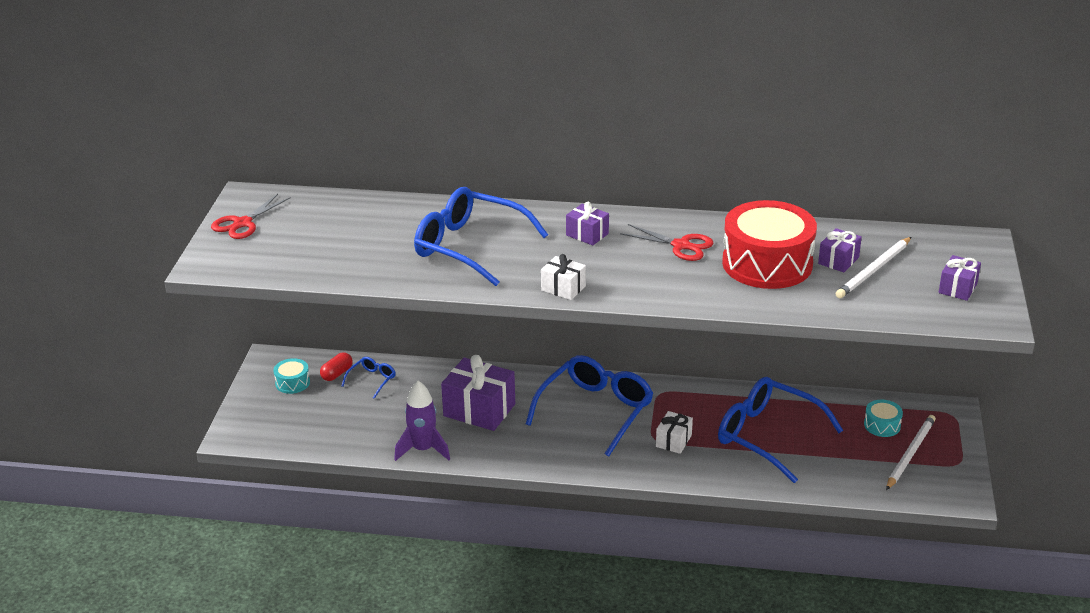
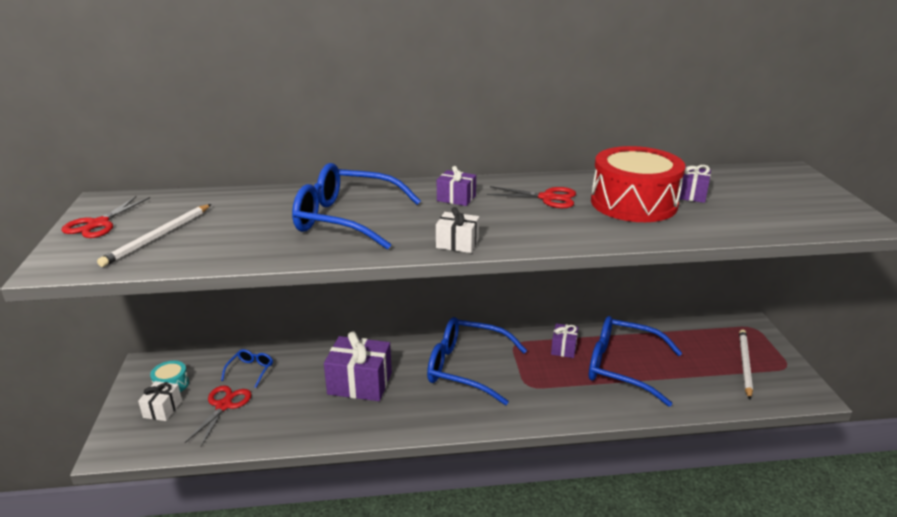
camera: 15 degrees left, 5 degrees down
(337, 374) = (215, 369): red capsule -> none
(340, 411) = (224, 405): none -> red scissors
(423, 449) = (315, 431): purple rocket -> none
(596, 411) = (466, 368): blue glasses -> blue glasses turned 90 degrees counterclockwise
(673, 441) = (546, 384): white gift -> white gift (162, 409)
(873, 270) = (728, 198): white pencil -> white pencil (158, 237)
(882, 425) = (707, 344): turquoise drum -> none
(957, 288) = (809, 203): purple gift -> purple gift (563, 348)

